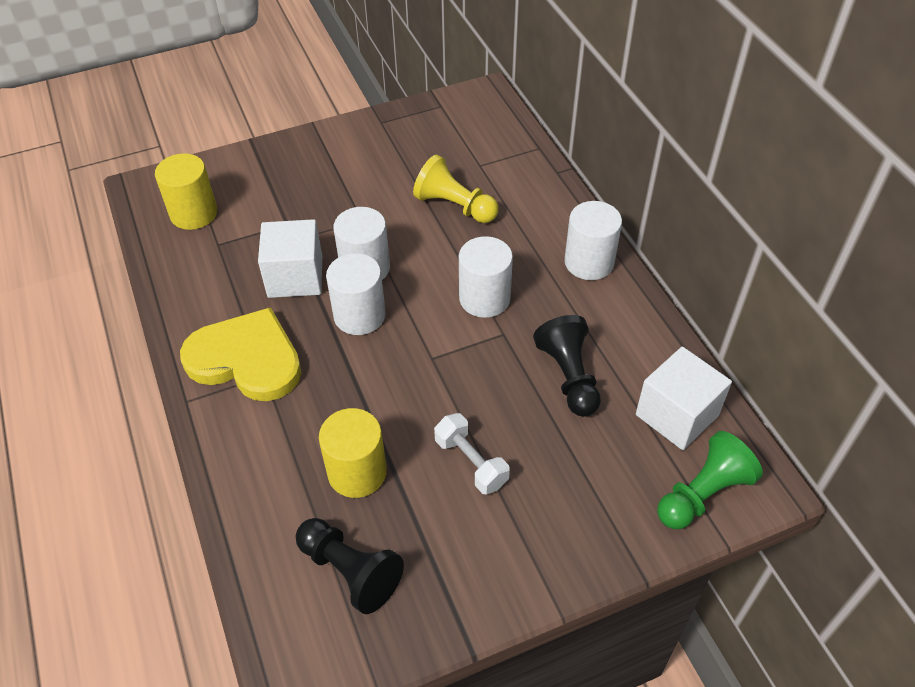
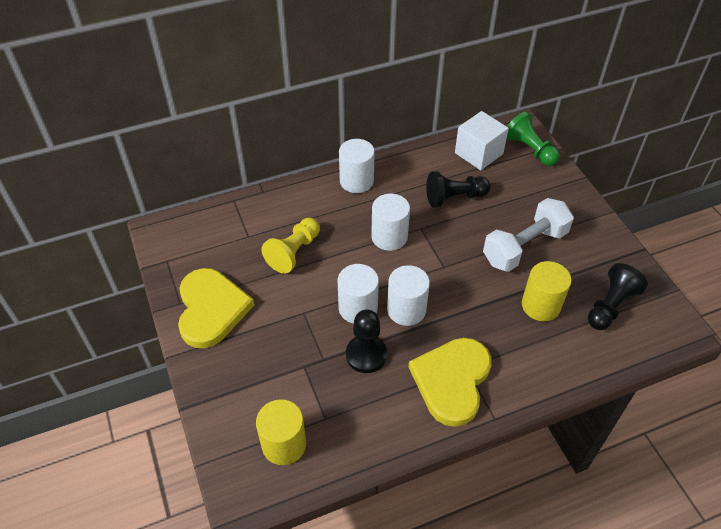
camera: 90 degrees left, 0 degrees up
(295, 277) = (366, 355): white cube -> black pawn
(371, 145) = (211, 309): none -> yellow heart
(471, 462) = (524, 247): white dumbbell -> white dumbbell, size x1.72

